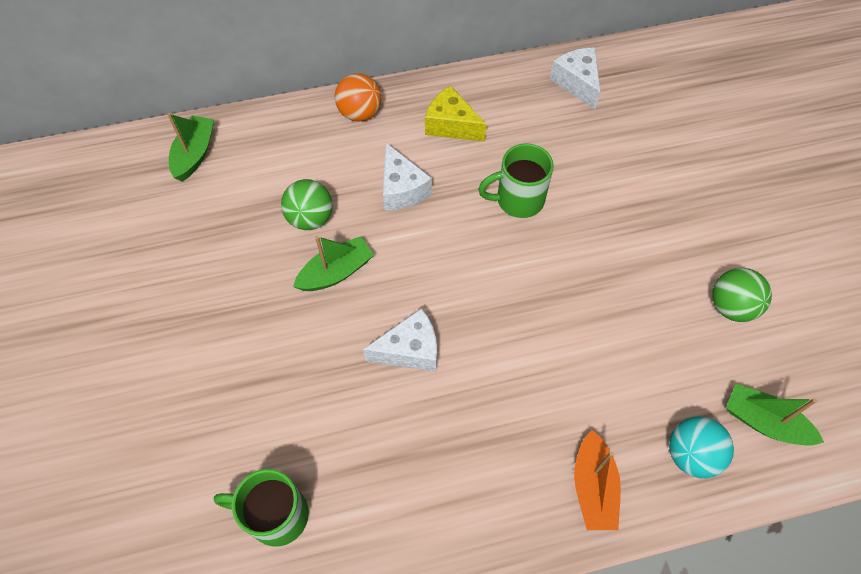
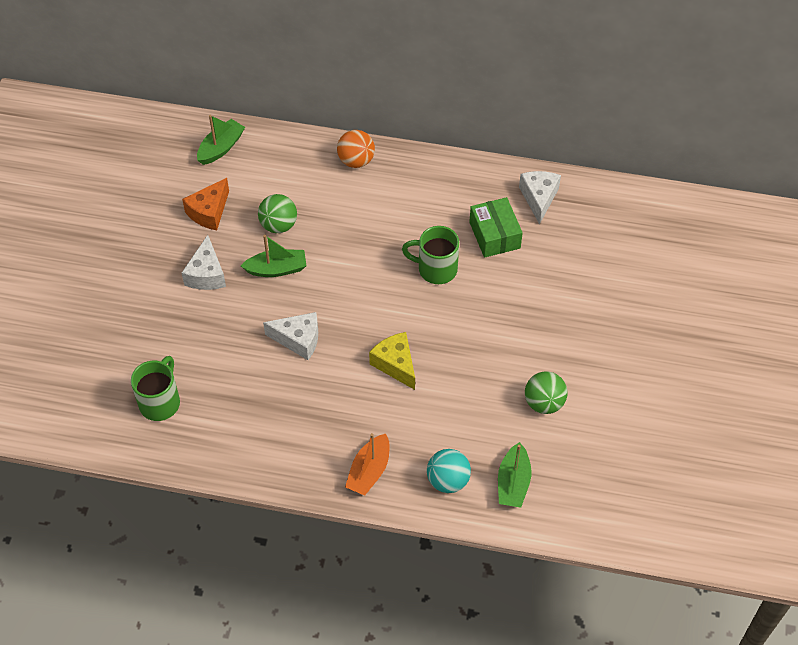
camera: 25 degrees right, 5 degrees down
(217, 235) = (209, 212): none -> orange cheese
(276, 515) = (160, 402): green mug -> green mug turned 75 degrees clockwise
(401, 189) = (355, 229): white cheese -> white cheese (206, 274)
(451, 125) = (419, 195): yellow cheese -> yellow cheese (395, 364)
(557, 138) = (494, 235): none -> green box
(764, 422) = (513, 483): green boat -> green boat turned 135 degrees counterclockwise

